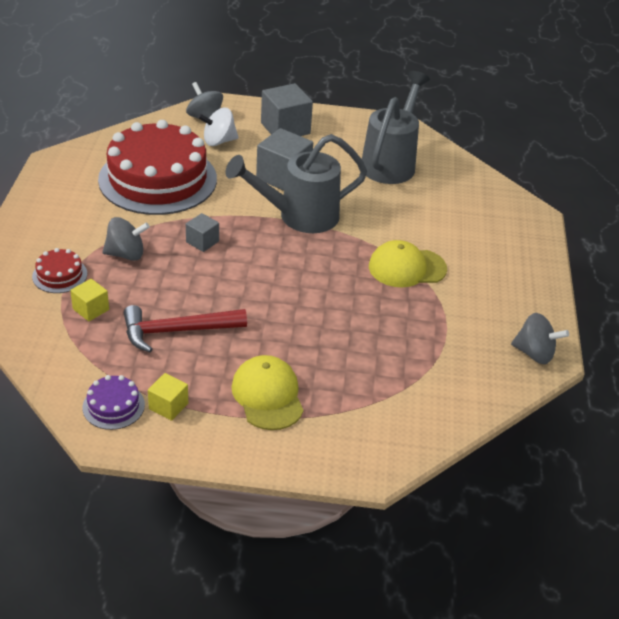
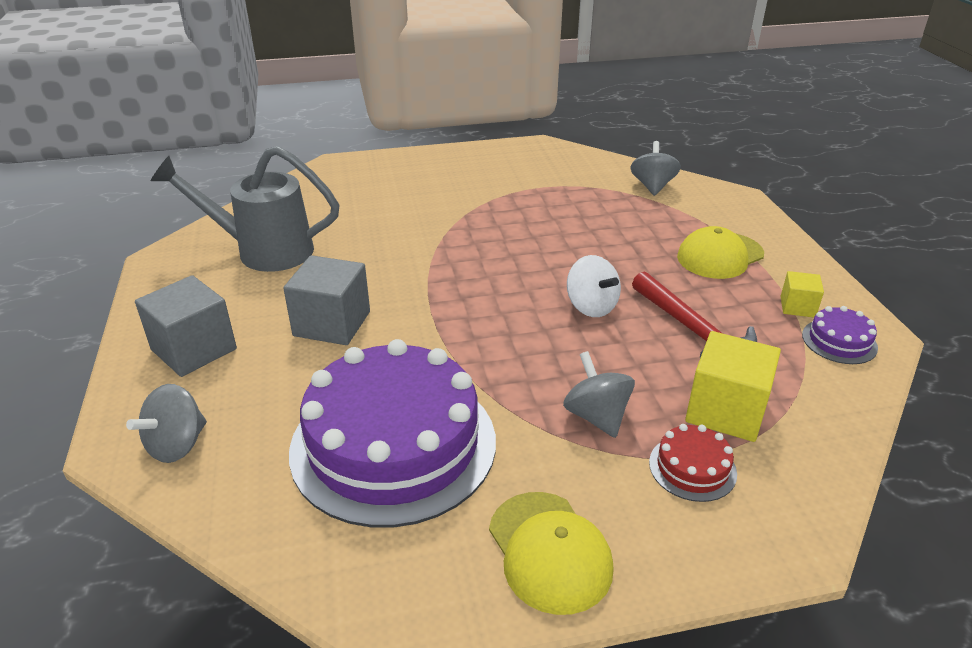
camera: 105 degrees left, 5 degrees down
(91, 309) = (726, 410): yellow cube -> yellow cube, size x1.84
(158, 179) = (393, 444): red cake -> purple cake
(202, 242) = (520, 356): grey cube -> none
(218, 141) = (252, 408): white spinning top -> white spinning top (591, 306)
(299, 216) = (417, 293): grey watering can -> none
(407, 268) = (469, 215): yellow cap -> yellow cap (549, 551)
(534, 353) = (541, 150): grey spinning top -> grey spinning top (652, 186)

